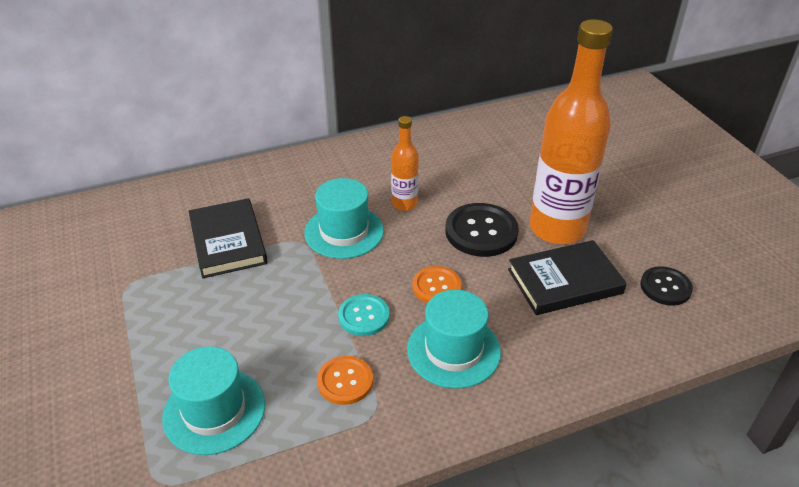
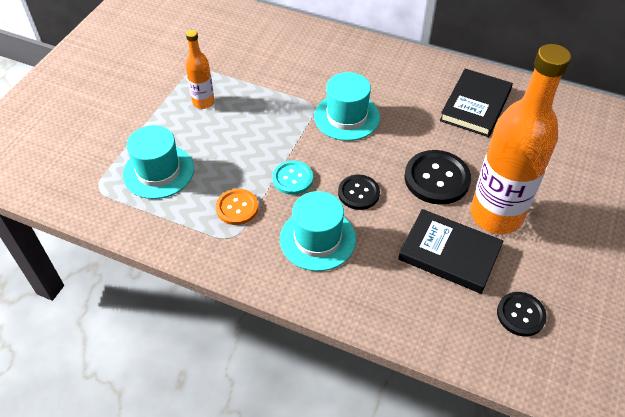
camera: 45 degrees right, 10 degrees up
(228, 241) = (273, 77): black book -> black book (475, 105)
(404, 204) = (409, 124): orange bottle -> orange bottle (203, 102)
(436, 286) = (358, 193): orange button -> black button

